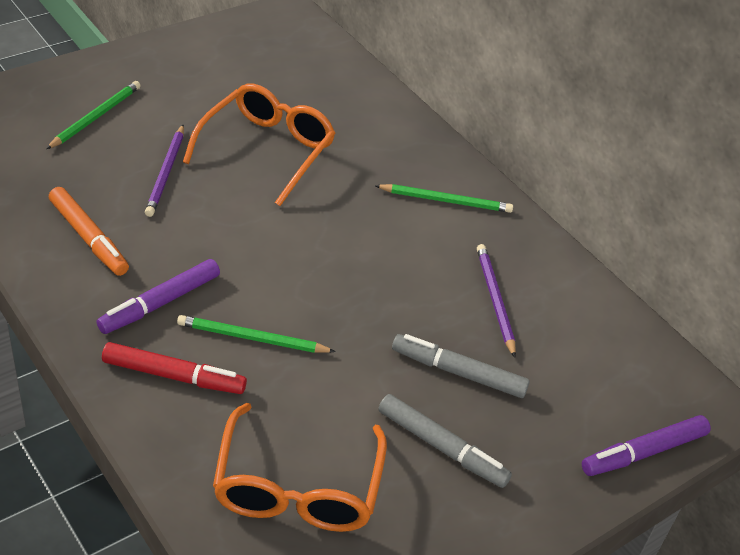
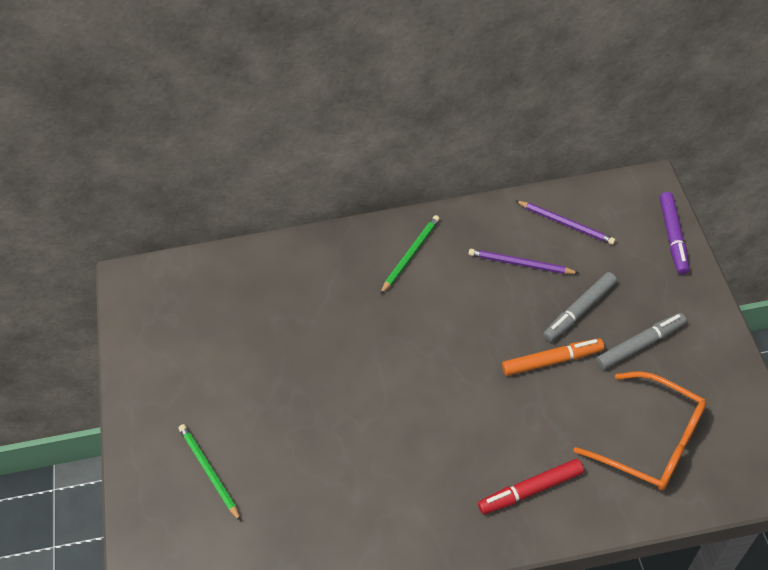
camera: 55 degrees left, 10 degrees up
(89, 238) = (362, 514): orange marker -> orange marker (552, 360)
(160, 303) = (453, 480): purple marker -> none
(166, 172) = (304, 435): purple pencil -> purple pencil (565, 224)
(174, 376) = (530, 490): red marker -> red marker turned 150 degrees counterclockwise
(253, 338) = (509, 427): green pencil -> none
(267, 150) = (306, 354): orange glasses -> none

